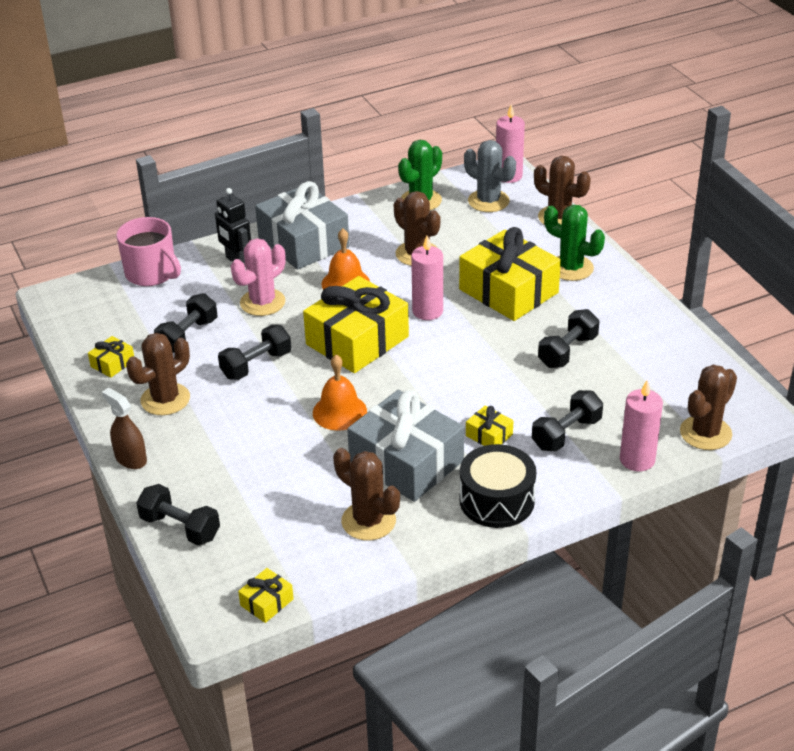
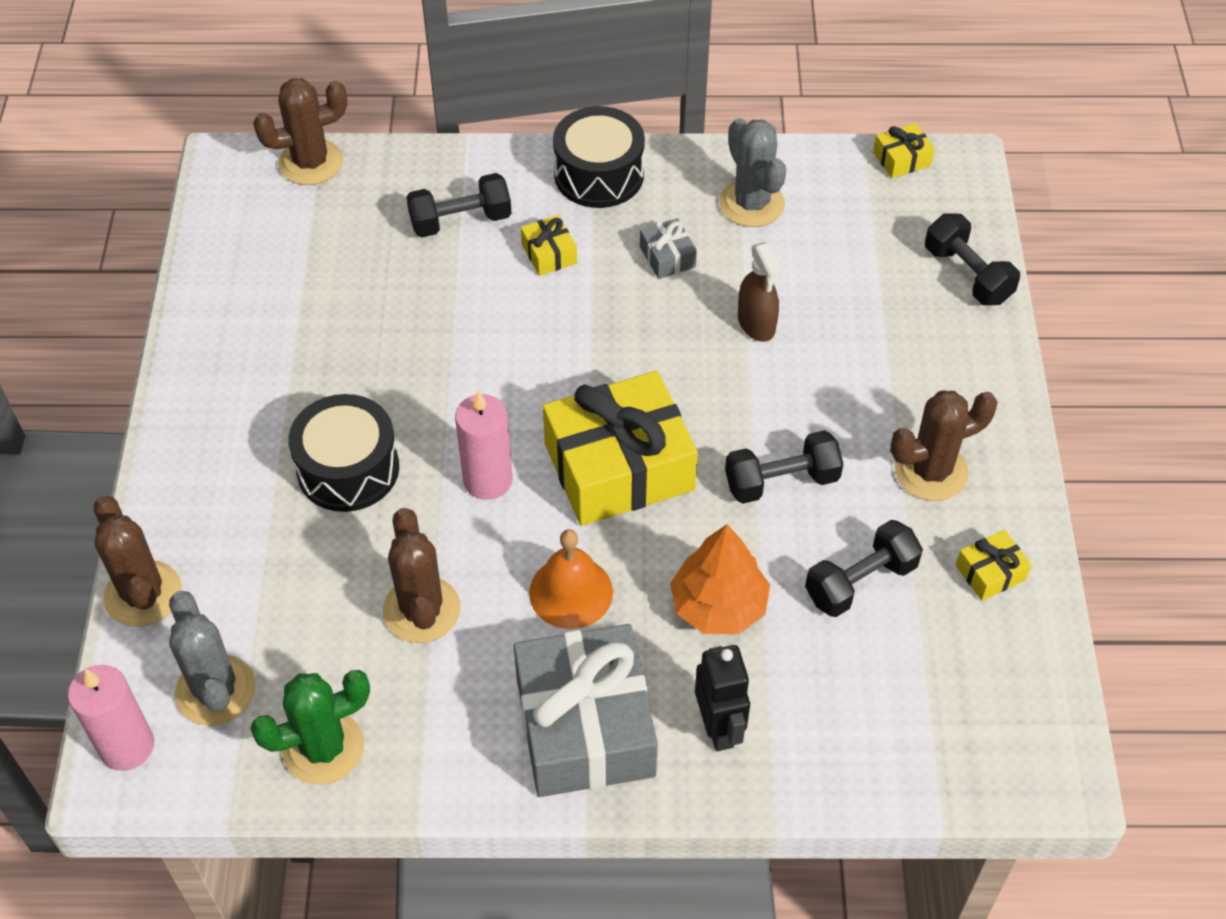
camera: 155 degrees left, 15 degrees up
(131, 459) = (1003, 392): brown spray bottle -> brown spray bottle (756, 323)
(152, 273) = (874, 761): pink mug -> none
(262, 302) = (718, 606): pink cactus -> orange tree
(339, 412) = (707, 357): orange bell -> none
(368, 521) = (751, 203): brown cactus -> grey cactus
(406, 462) = (667, 257): grey gift -> grey gift, size x0.42
(508, 291) = (348, 469): yellow gift -> black drum
(567, 351) = (359, 332): black dumbbell -> none
(571, 268) = (225, 475): green cactus -> none
(637, 460) = (413, 162): pink candle -> none

